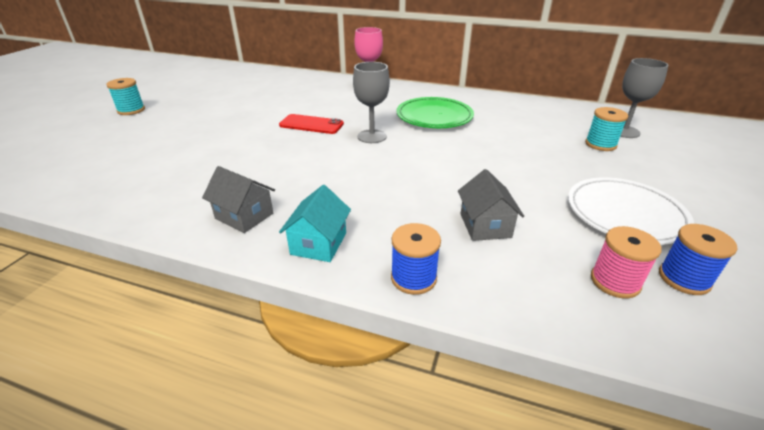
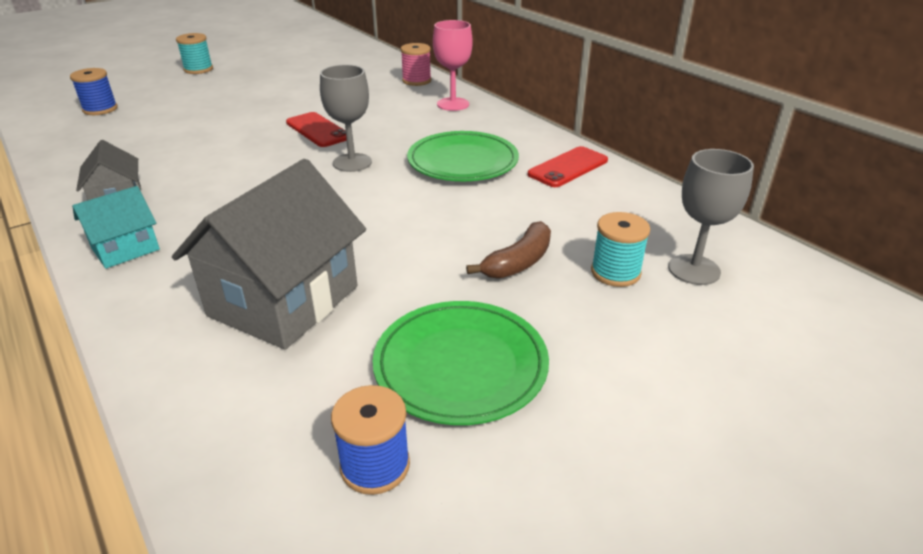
camera: 35 degrees right, 0 degrees up
(413, 278) = (136, 315): blue spool -> blue spool (100, 109)
(485, 225) = (284, 301): grey house -> grey house, size x1.91
(491, 104) = (568, 167): none -> red phone
(555, 156) = (518, 262): none -> brown banana
(615, 281) = (295, 422): pink spool -> pink spool (416, 81)
(625, 214) = (460, 365): white plate -> green plate

